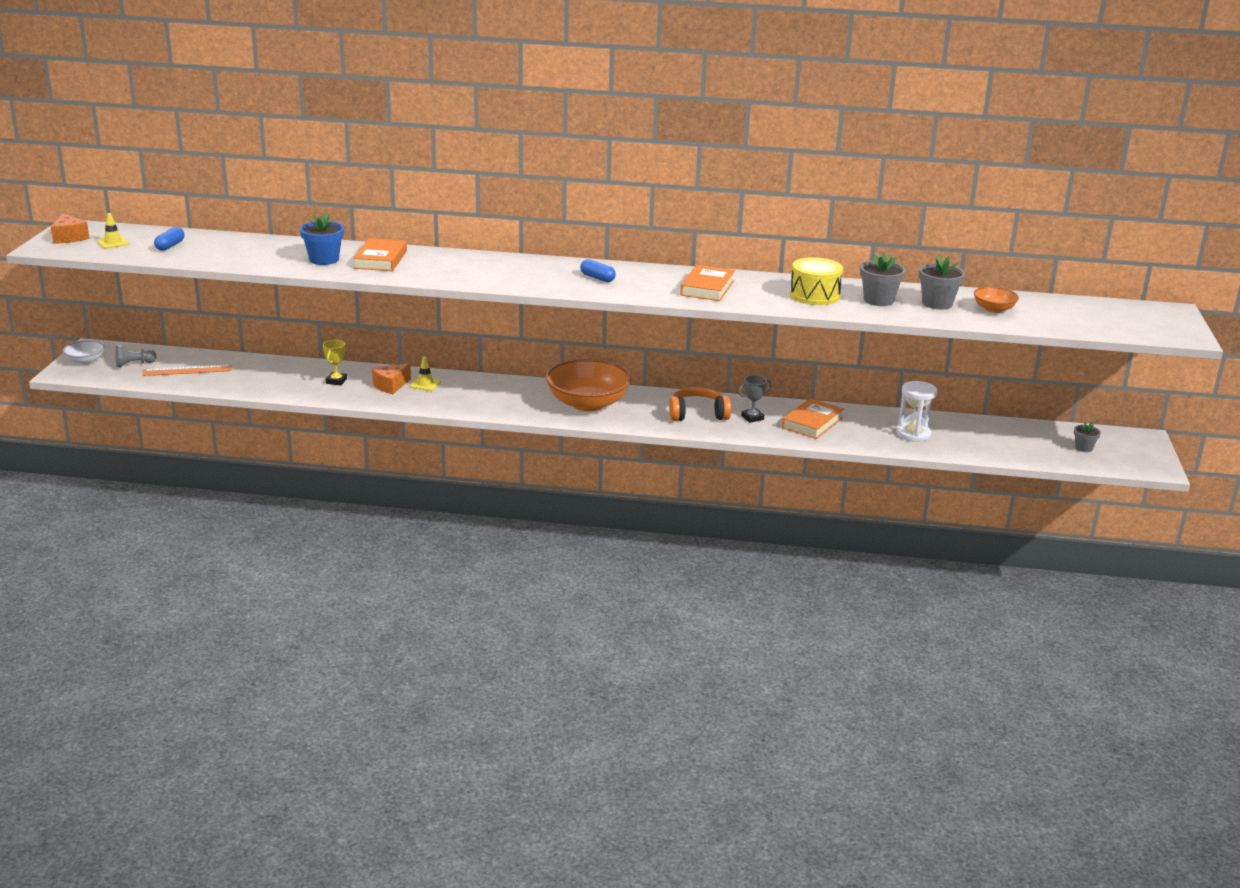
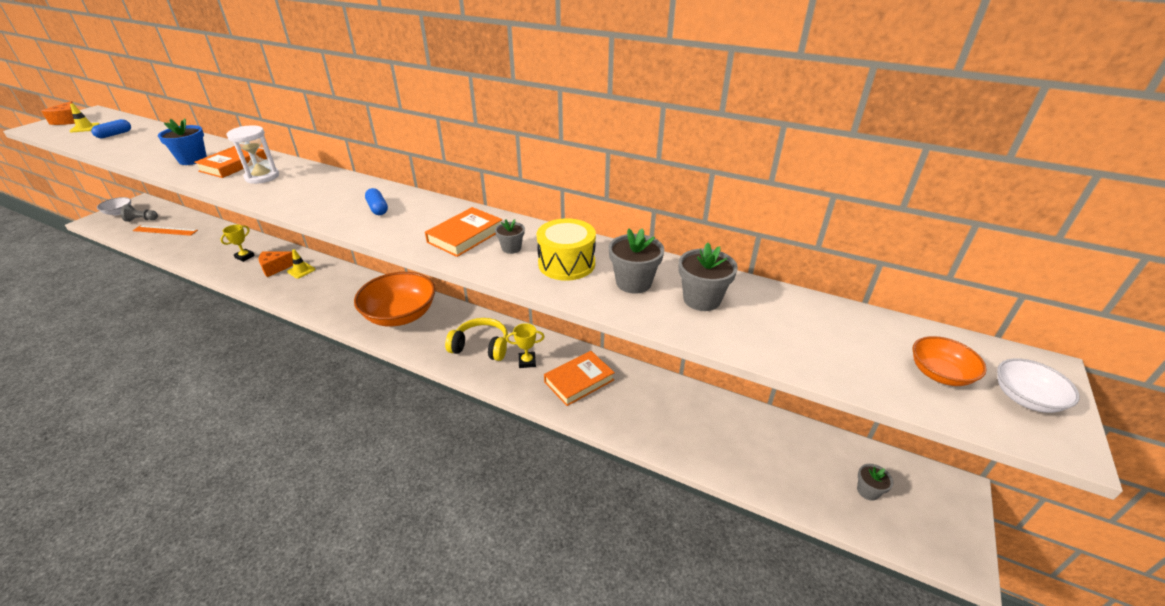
camera: 20 degrees right, 10 degrees up
(697, 414) = (481, 346): orange headphones -> yellow headphones
(752, 418) = (527, 362): grey trophy -> yellow trophy
(757, 291) = (511, 248): none -> grey flower pot
(913, 434) = (673, 420): white hourglass -> white hourglass (262, 177)
(993, 309) = (770, 322): orange bowl -> orange bowl (939, 374)
(1166, 324) = (1025, 398): none -> white bowl

